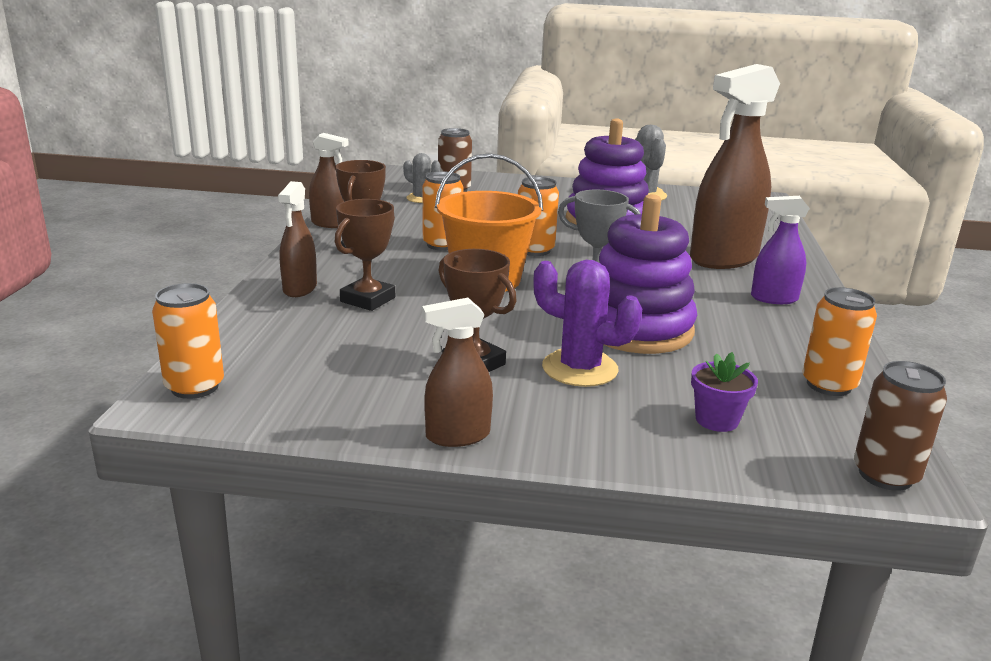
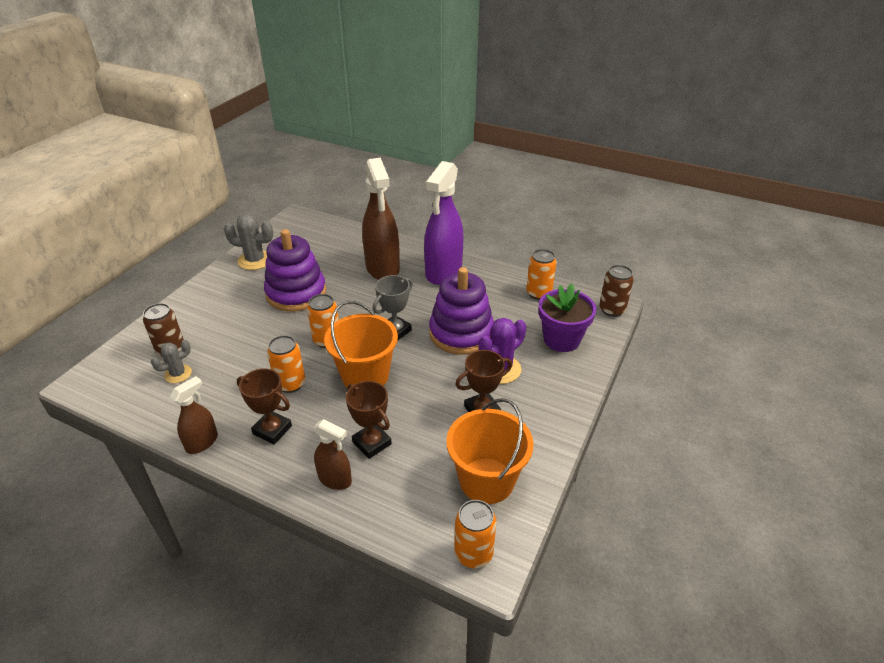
camera: 70 degrees left, 15 degrees up
(330, 382) = (486, 480): none -> orange bucket
(457, 436) = (558, 435): brown spray bottle -> none
(716, 420) = (561, 339): purple flower pot -> purple flower pot, size x1.81
(773, 298) = (443, 272): purple spray bottle -> purple spray bottle, size x1.96

